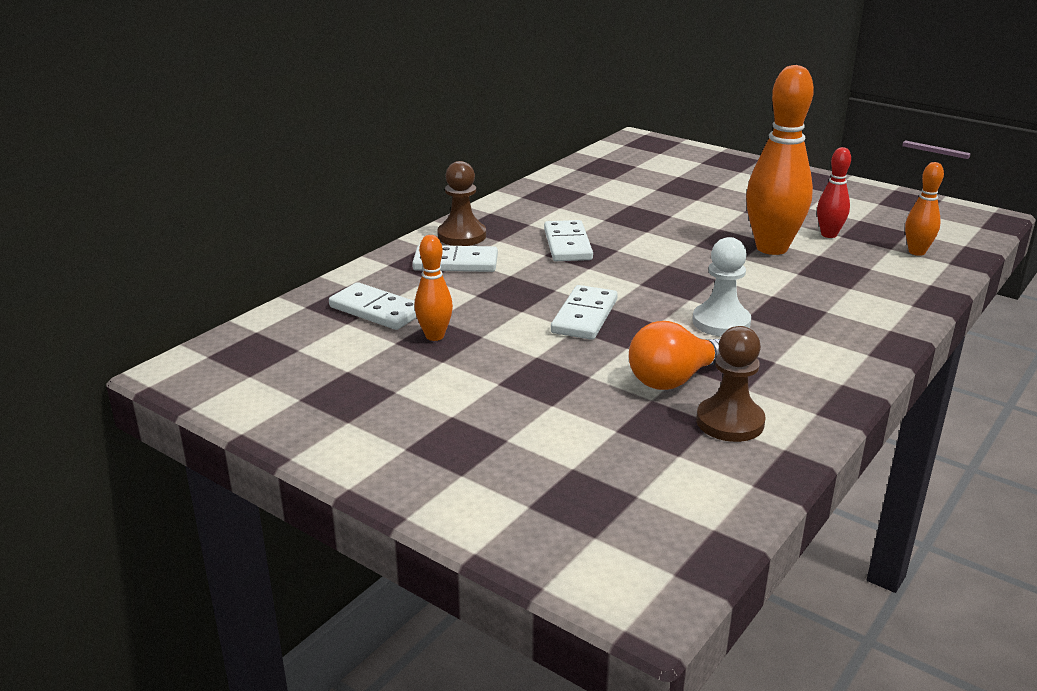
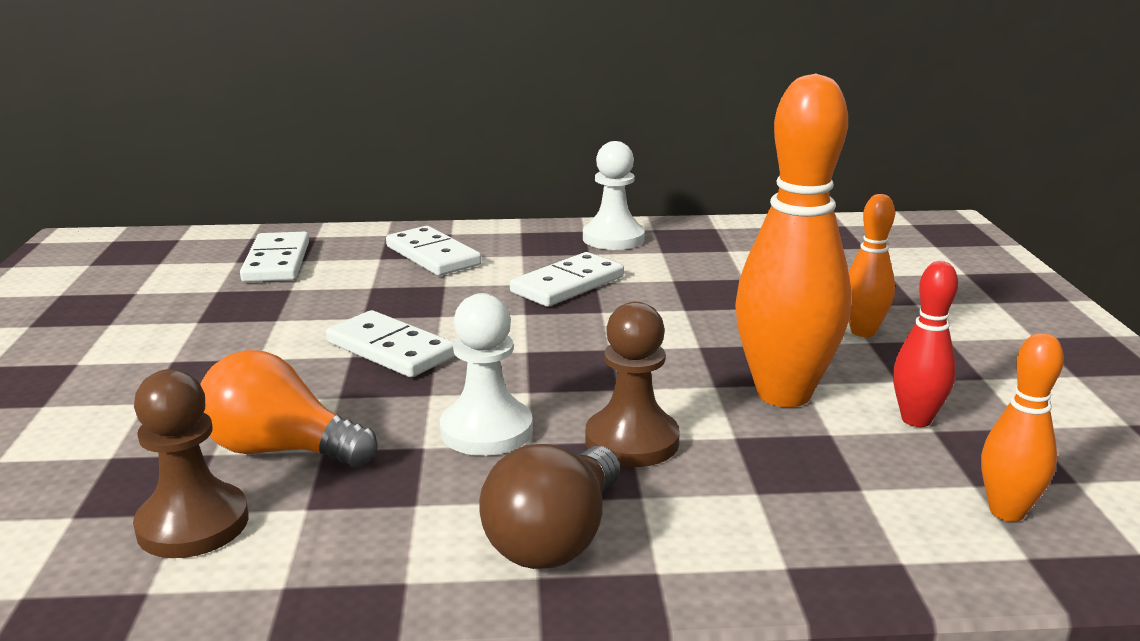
camera: 50 degrees right, 5 degrees down
(434, 336) = (249, 300): orange bowling pin -> orange bowling pin (863, 332)
(461, 236) = (502, 238): brown pawn -> brown pawn (632, 441)
(518, 210) = (613, 238): none -> white pawn
(584, 316) = (390, 350): white domino -> white domino turned 60 degrees clockwise
(842, 340) = (555, 538): none -> brown light bulb

